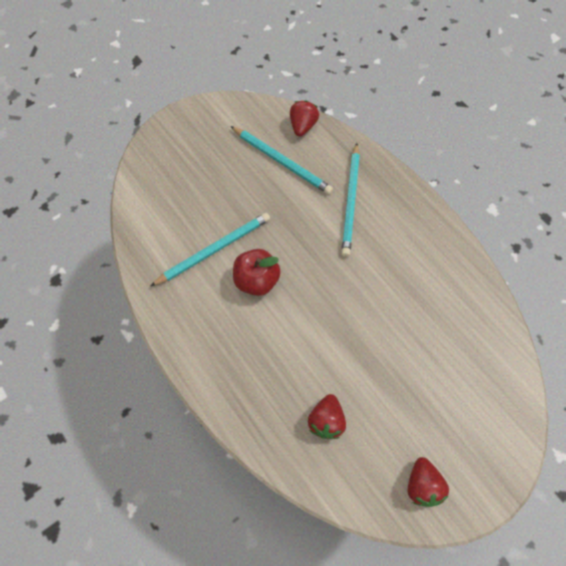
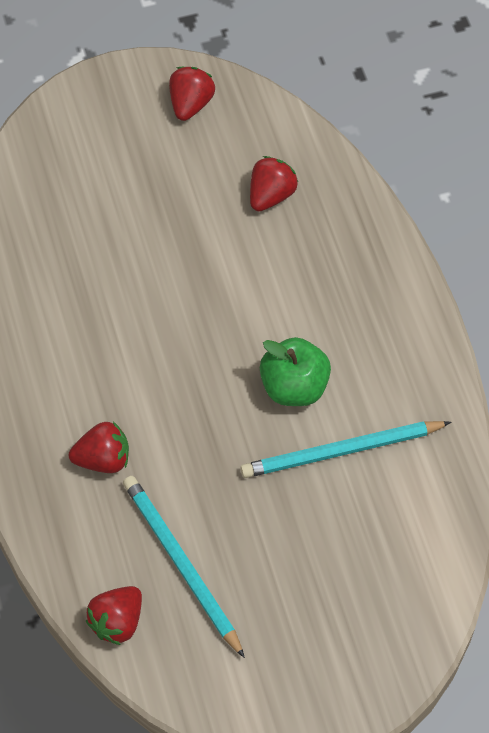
camera: 160 degrees left, 5 degrees down
(256, 280) = (294, 387): red apple -> green apple
(351, 201) = (103, 459): turquoise pencil -> red strawberry

